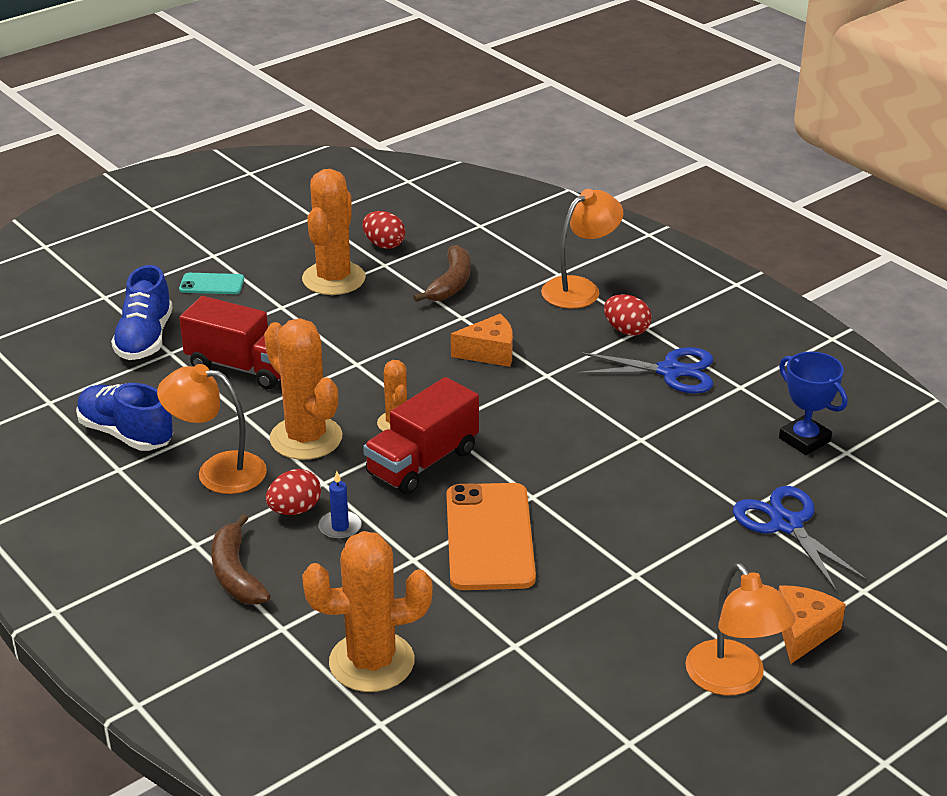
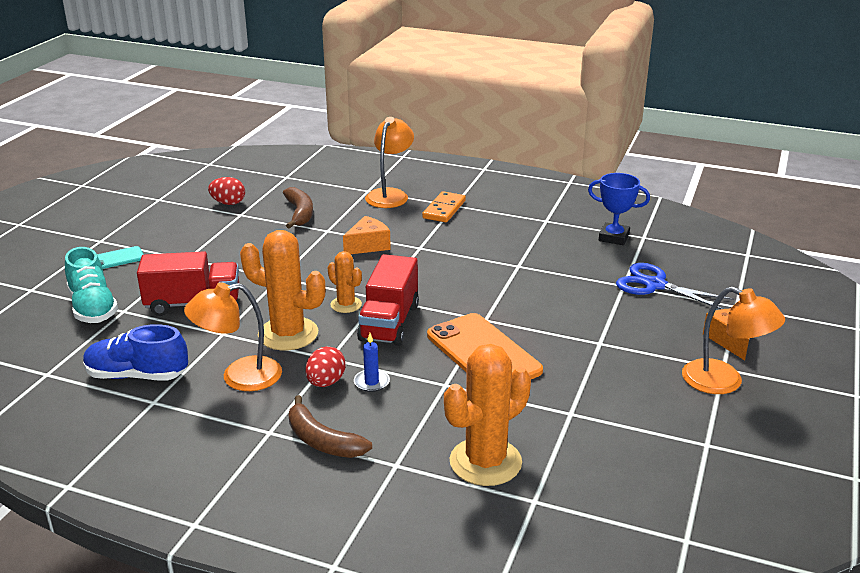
camera: 30 degrees left, 5 degrees down
(145, 339) = (93, 308): blue shoe -> turquoise shoe
(333, 279) = (211, 232): orange cactus -> none
(626, 330) = (444, 209): red egg -> orange domino
(670, 371) = (495, 224): blue scissors -> none

